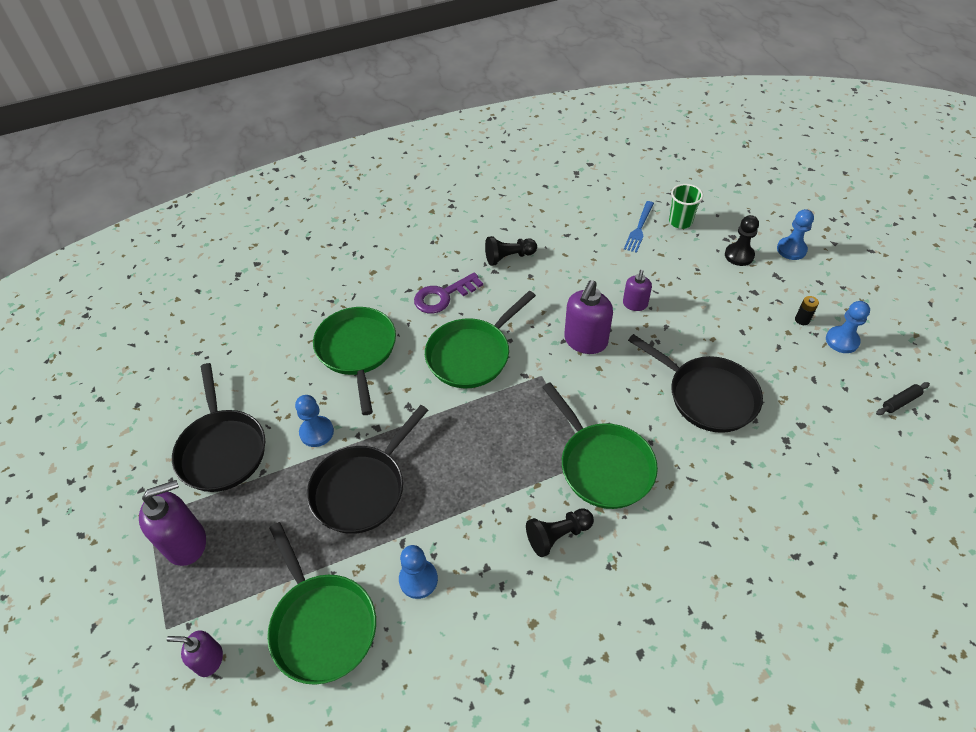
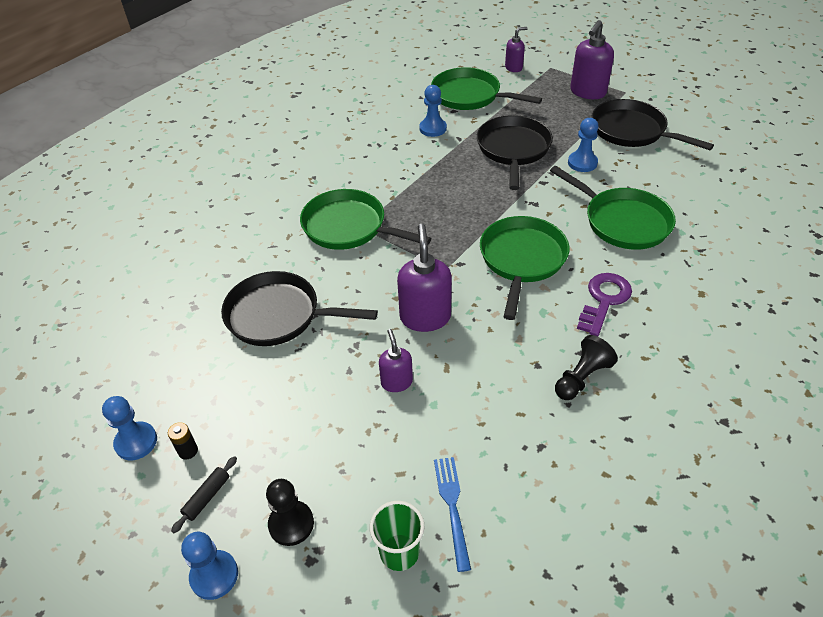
camera: 150 degrees right, 5 degrees down
(558, 535) = (358, 178): black pawn -> none
(900, 402) = (72, 392): black rolling pin -> black rolling pin (207, 497)

